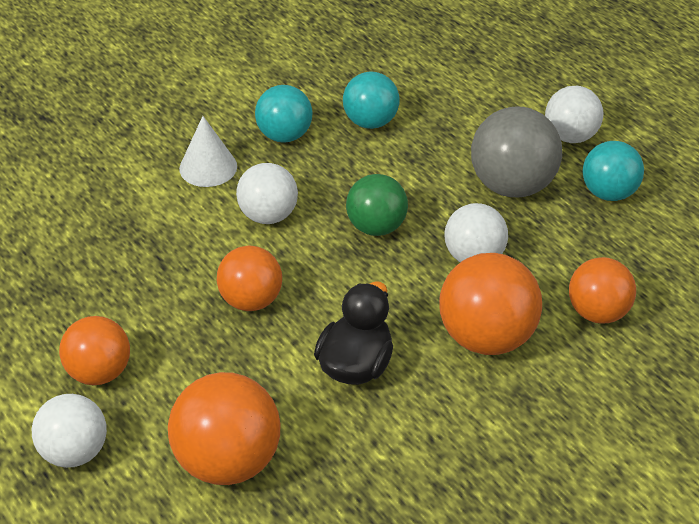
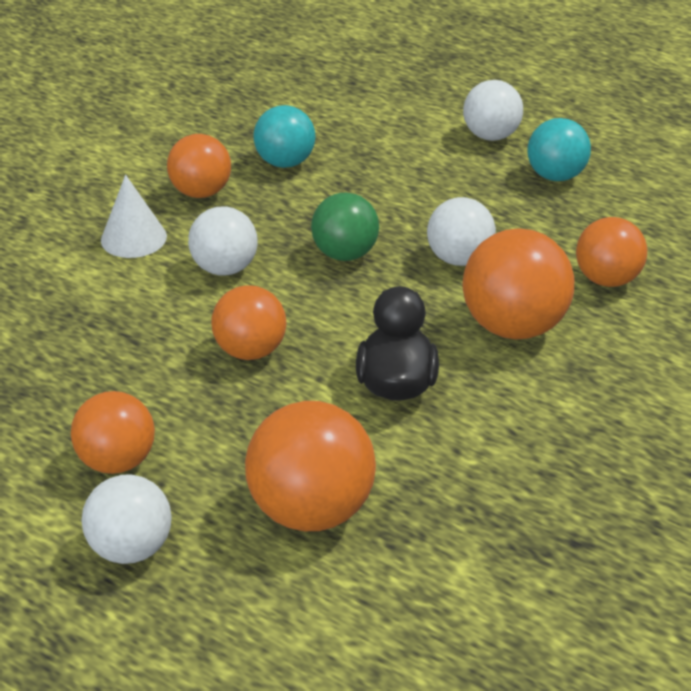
camera: 20 degrees left, 5 degrees down
(284, 135) = (201, 192): turquoise ball -> orange ball
(512, 185) = (459, 189): grey ball -> none

